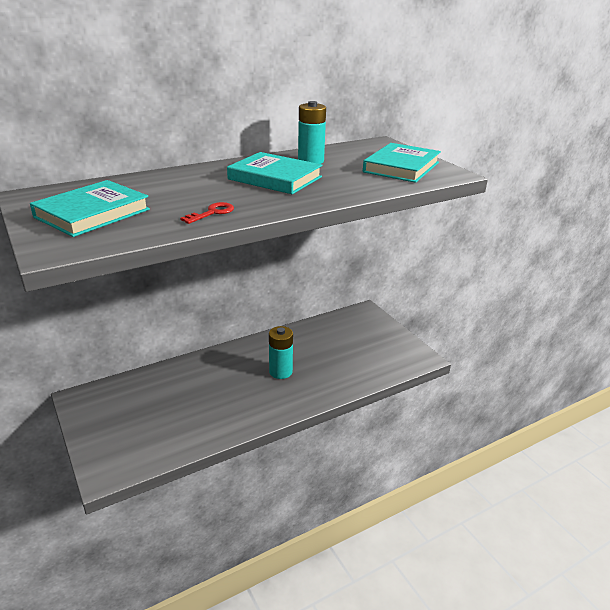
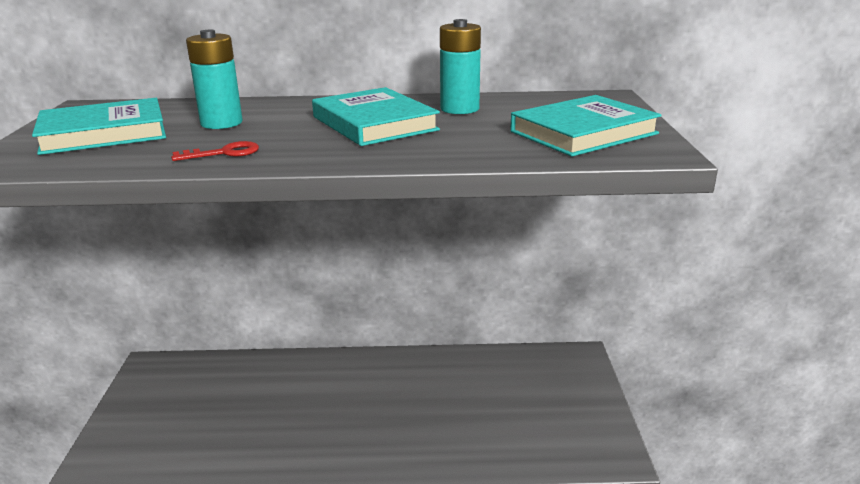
camera: 30 degrees right, 5 degrees down
(280, 372) = (391, 408): turquoise battery -> turquoise battery (221, 123)

